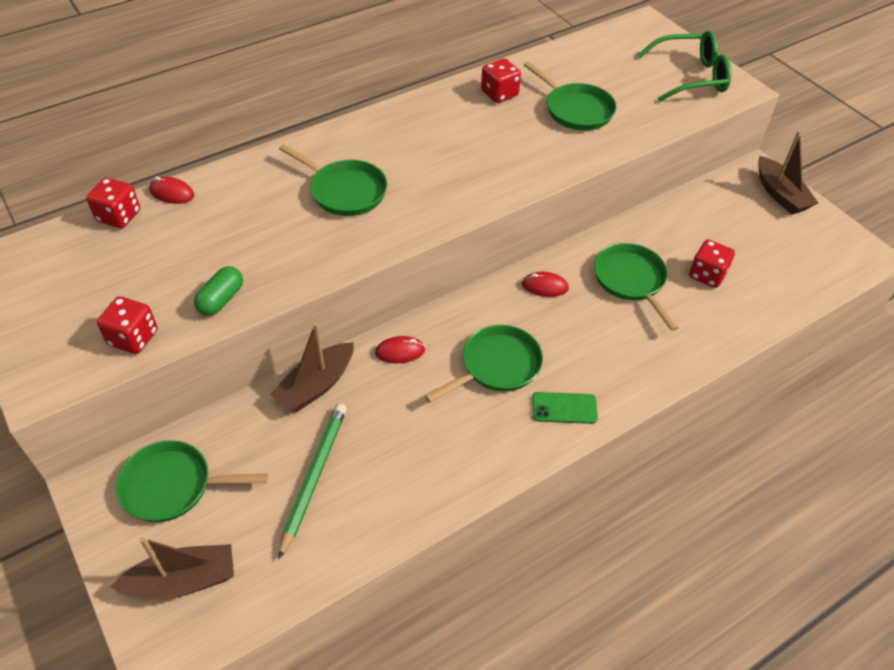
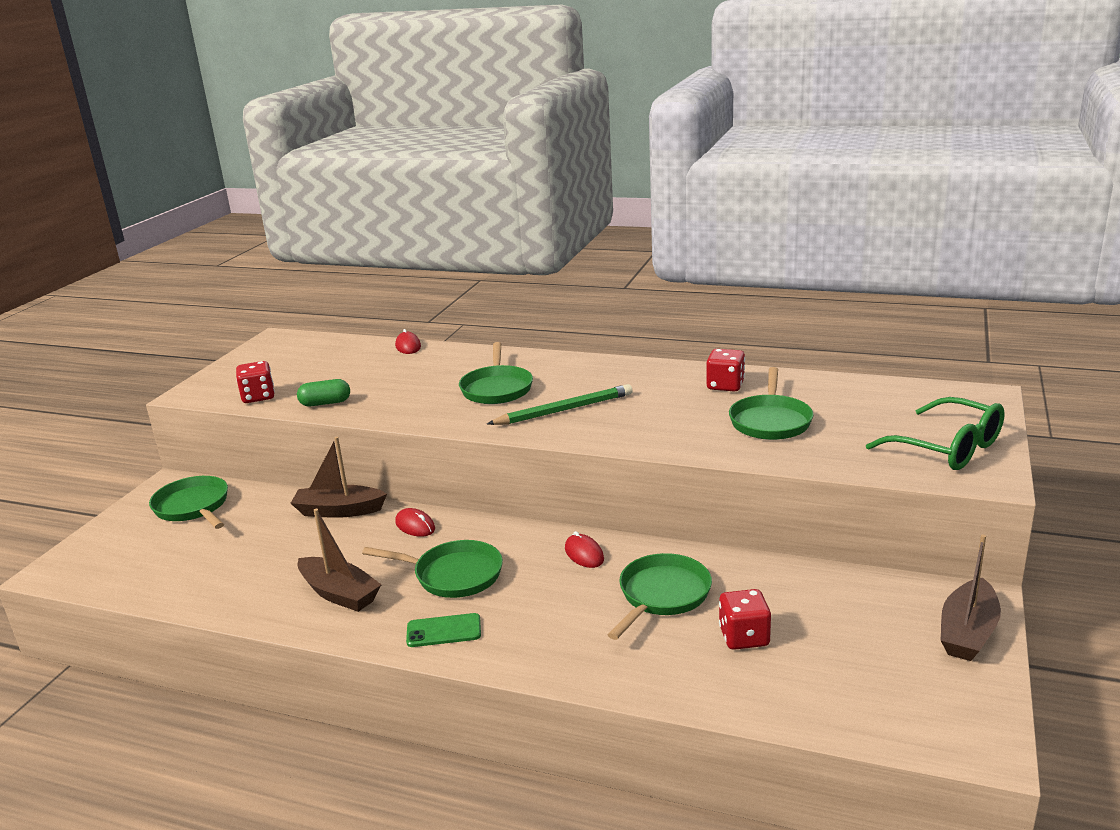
camera: 55 degrees right, 25 degrees down
(119, 216) = (363, 344): red dice -> none
(183, 581) = (115, 549): brown boat -> brown boat (339, 594)
(314, 477) = (248, 552): green pencil -> green pencil (564, 410)
(564, 408) = (444, 631): green phone -> green phone turned 60 degrees counterclockwise

